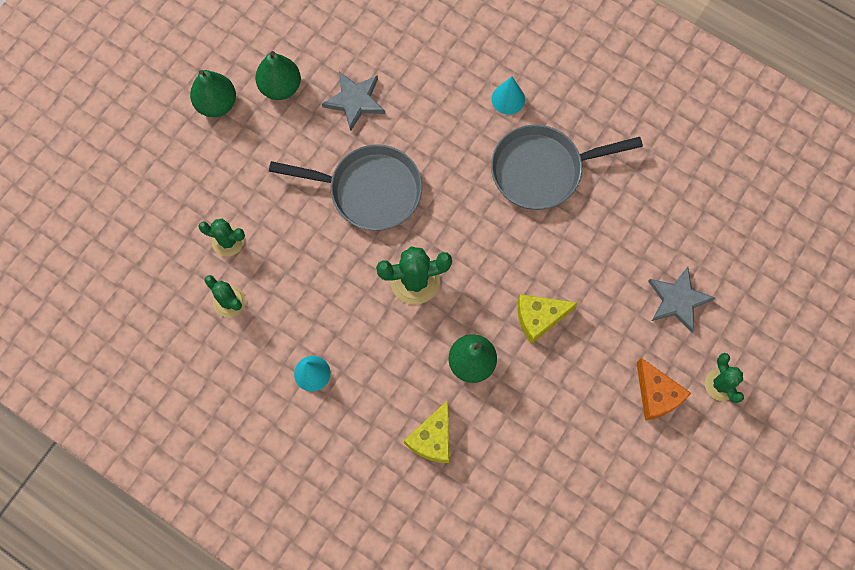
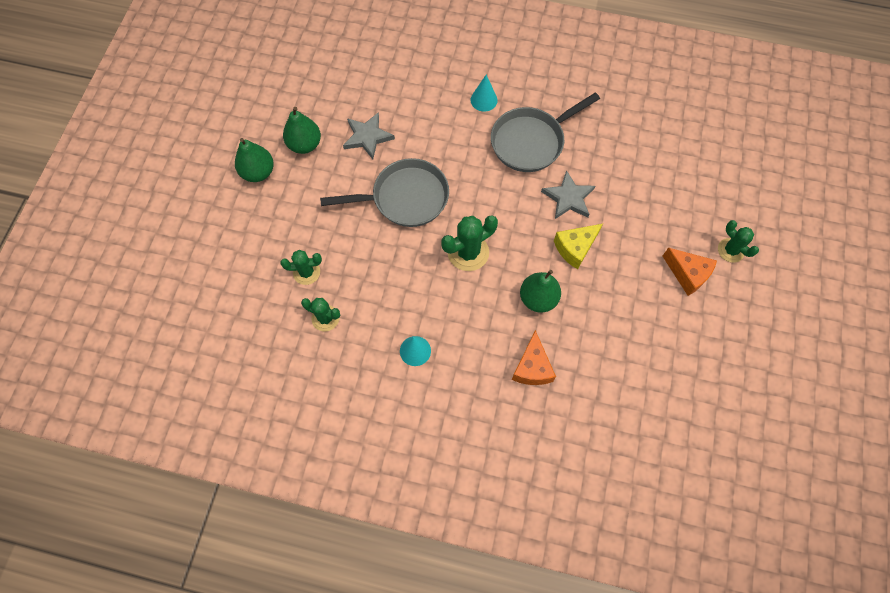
camera: 20 degrees left, 5 degrees down
(432, 438) = (532, 367): yellow cheese -> orange cheese
(678, 300) = (672, 201): grey star -> grey star (568, 198)

